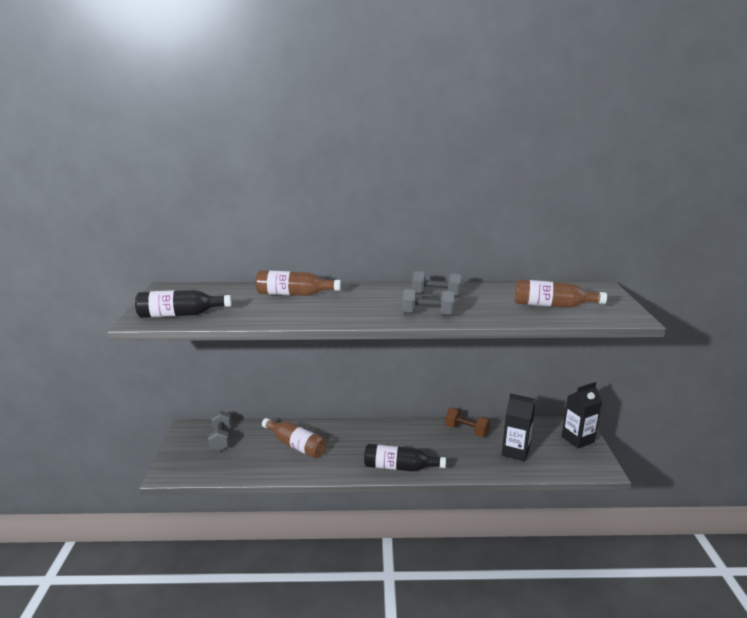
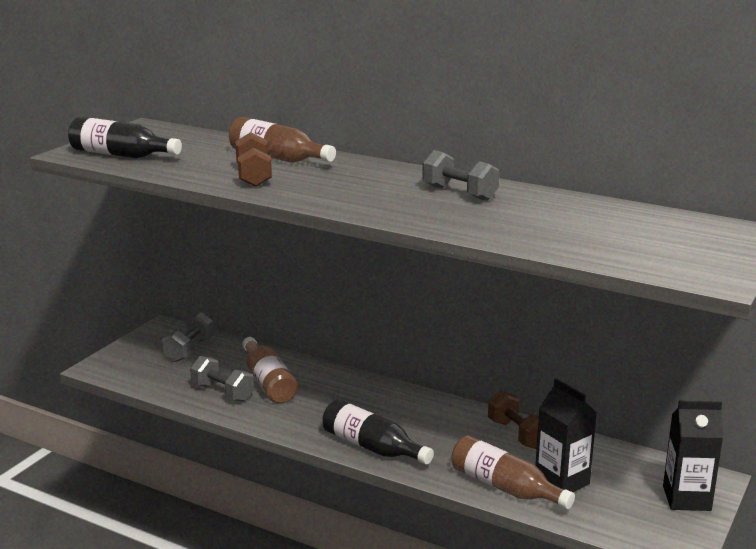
camera: 30 degrees right, 0 degrees up
(298, 311) = (254, 176): none -> brown dumbbell
(427, 314) = (407, 212): grey dumbbell -> grey dumbbell (222, 392)
(552, 305) = (613, 238): brown bottle -> brown bottle (505, 487)

